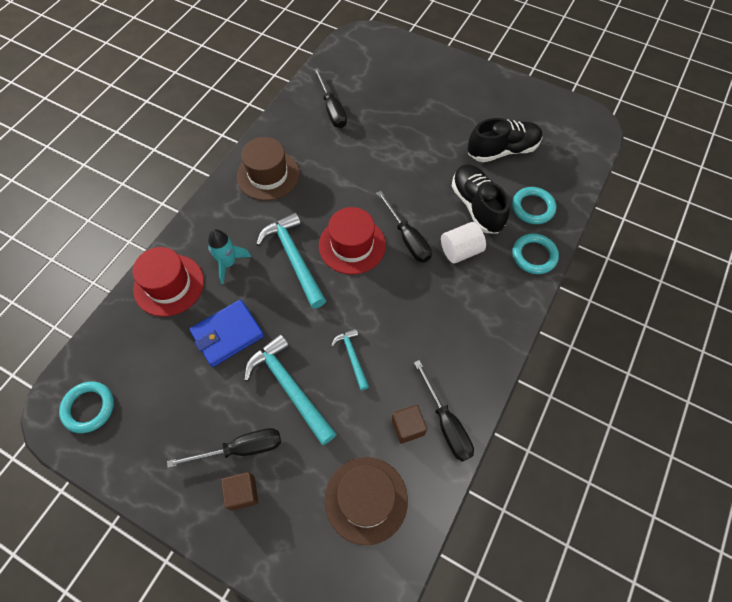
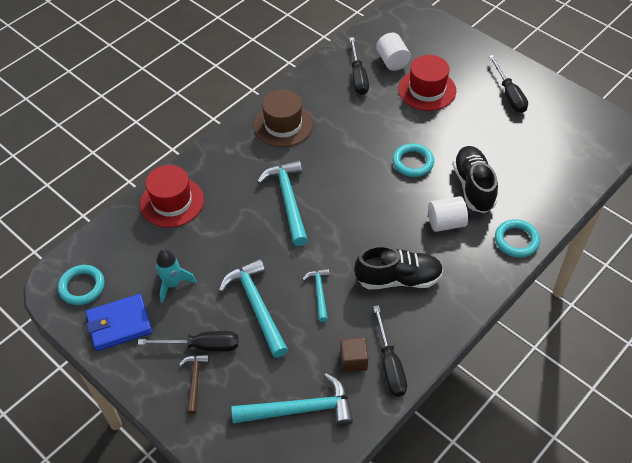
camera: 15 degrees right, 10 degrees down
(228, 263) = (228, 194): turquoise rocket -> turquoise rocket (172, 284)
(228, 334) = (213, 252): blue wallet -> blue wallet (119, 324)
(242, 493) = (195, 380): brown cube -> brown hammer
(352, 245) = (344, 199): red hat -> red hat (427, 90)
(362, 87) = (392, 61): none -> white cylinder
(366, 499) = (300, 409): brown hat -> turquoise hammer
(407, 238) = (398, 203): black screwdriver -> black screwdriver (509, 95)
(502, 150) = (514, 141): black shoe -> black shoe (398, 279)
(533, 207) = (528, 198): turquoise ring -> turquoise ring (413, 162)

